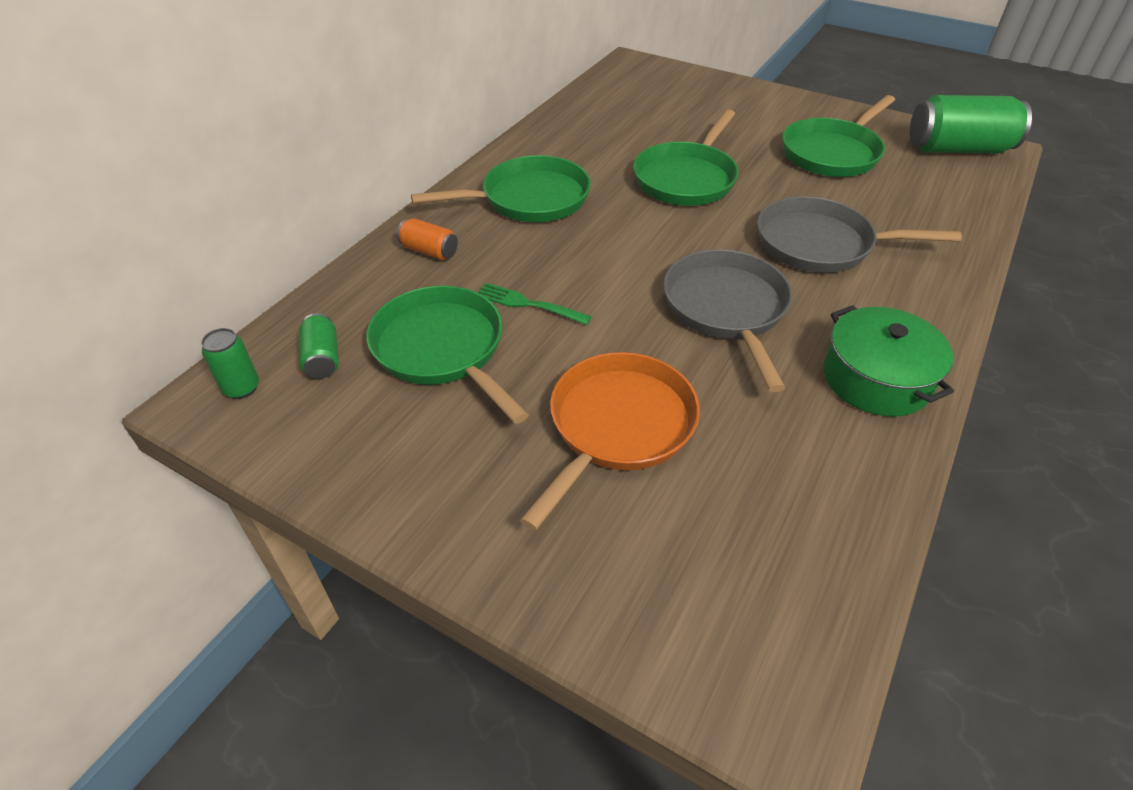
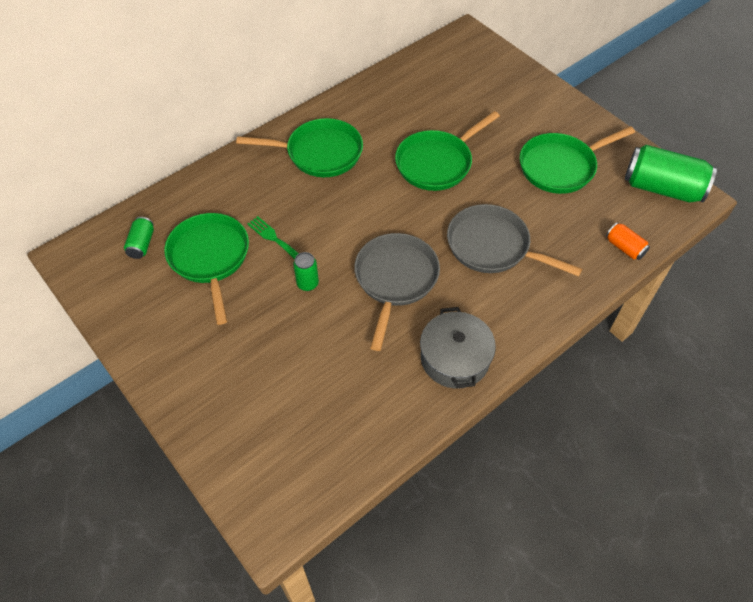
camera: 20 degrees right, 10 degrees up
(242, 388) = (92, 251): green can -> green can (307, 283)
(429, 251) = (236, 180): orange can -> orange can (624, 247)
(617, 427) = (281, 341): orange pan -> none
(876, 379) = (454, 358): green pot -> grey pot

